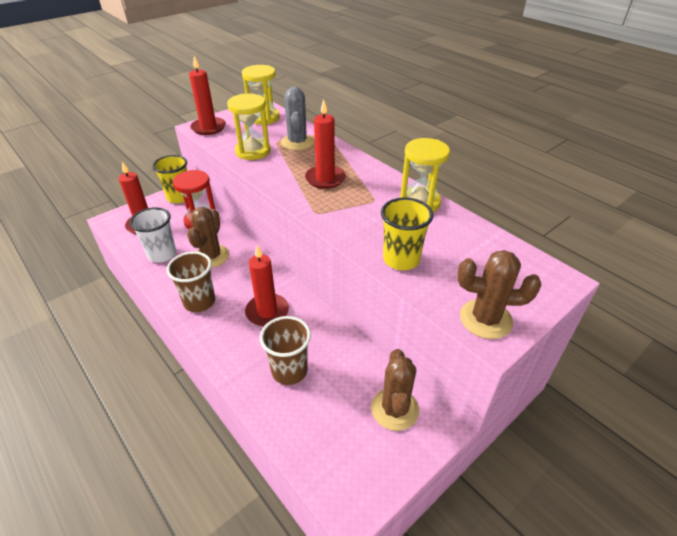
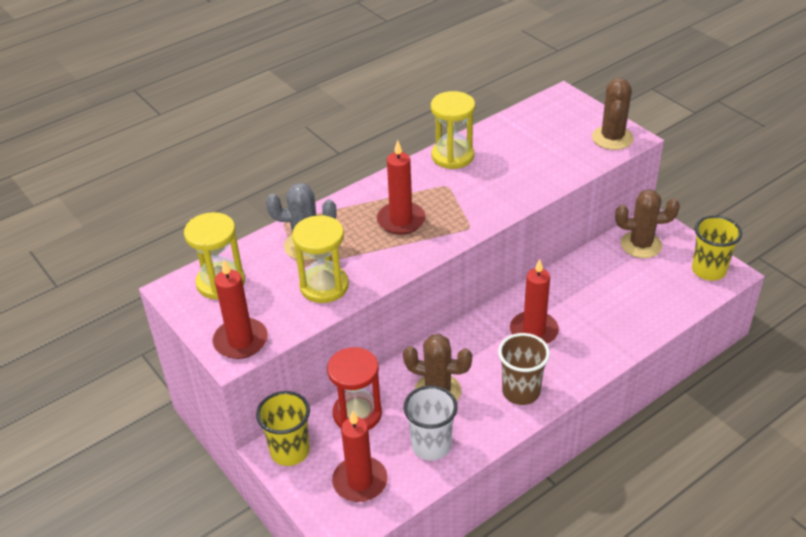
camera: 85 degrees left, 0 degrees up
(289, 371) = (610, 310): brown cup -> none
(401, 259) = (544, 174): yellow cup -> yellow cup (708, 270)

